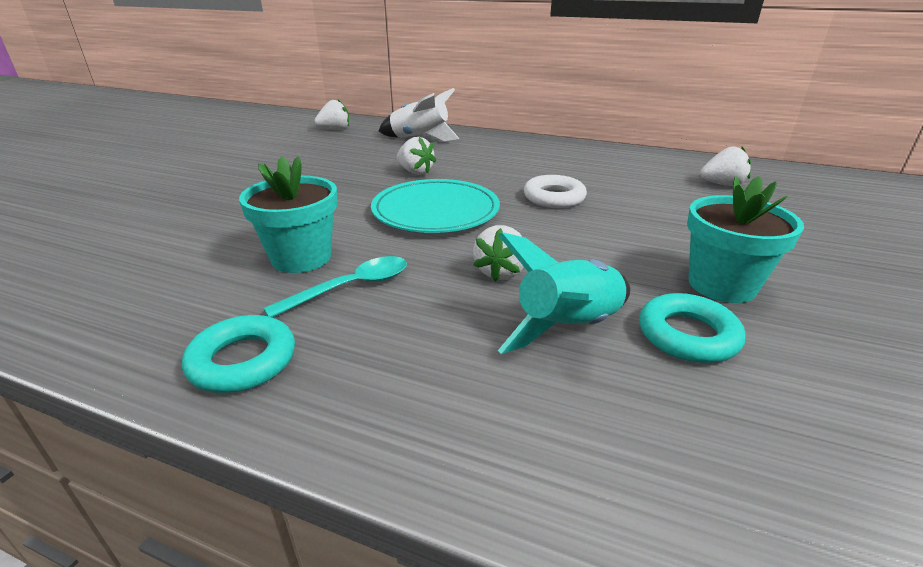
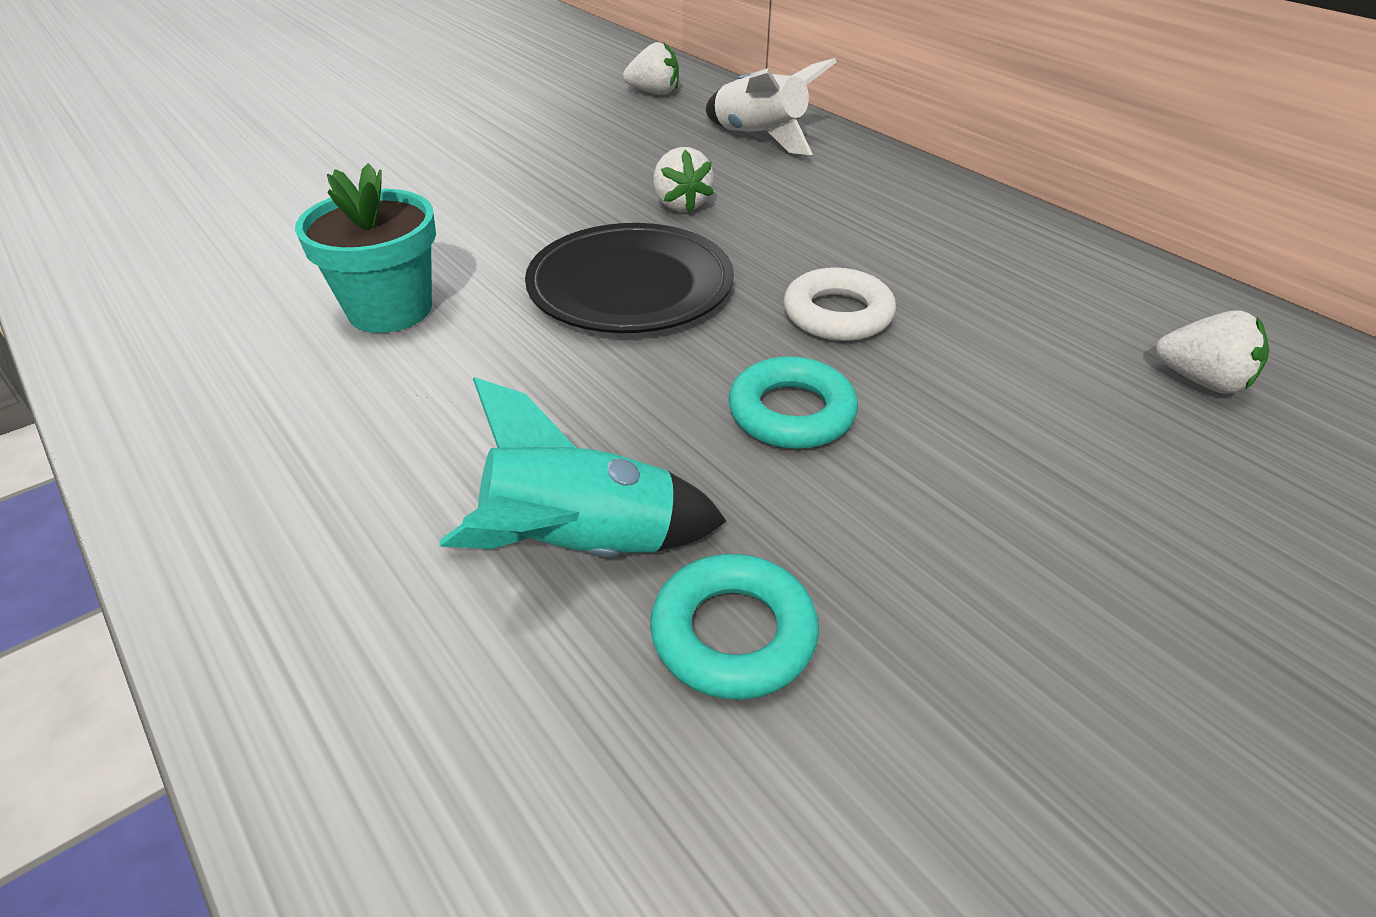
camera: 30 degrees right, 10 degrees up
(243, 361) = (198, 432): turquoise ring -> turquoise ring (791, 413)
(351, 287) = (397, 376): turquoise spoon -> none
(435, 211) = (630, 286): turquoise plate -> black plate
(500, 272) = (599, 421): white strawberry -> none
(722, 285) = (908, 577): turquoise flower pot -> none

